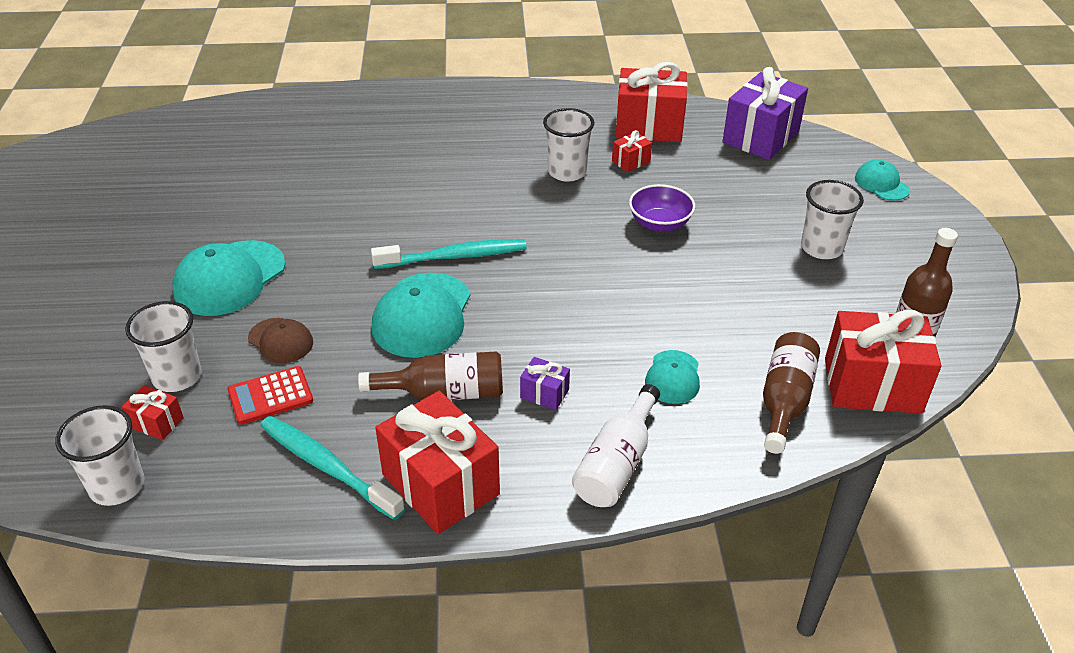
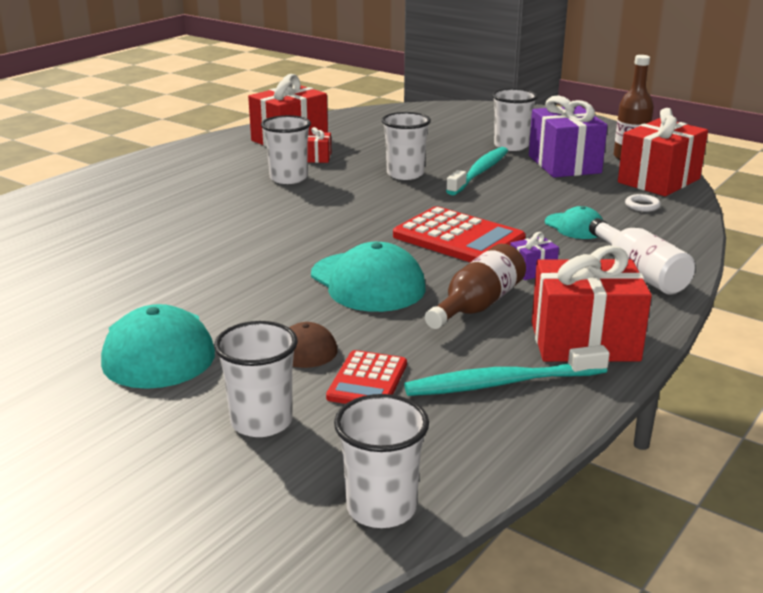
camera: 50 degrees left, 15 degrees down
(157, 423) = (316, 454): red gift -> none
(454, 257) = (314, 247): turquoise toothbrush -> turquoise toothbrush (479, 172)
(560, 321) = (458, 238): none -> red calculator
(659, 223) = (405, 174): purple bowl -> white cup
(760, 137) = (368, 119): purple gift -> purple gift (564, 164)
(784, 401) = (642, 206): brown bottle -> white ring
(881, 184) = (476, 112): turquoise cap -> none

